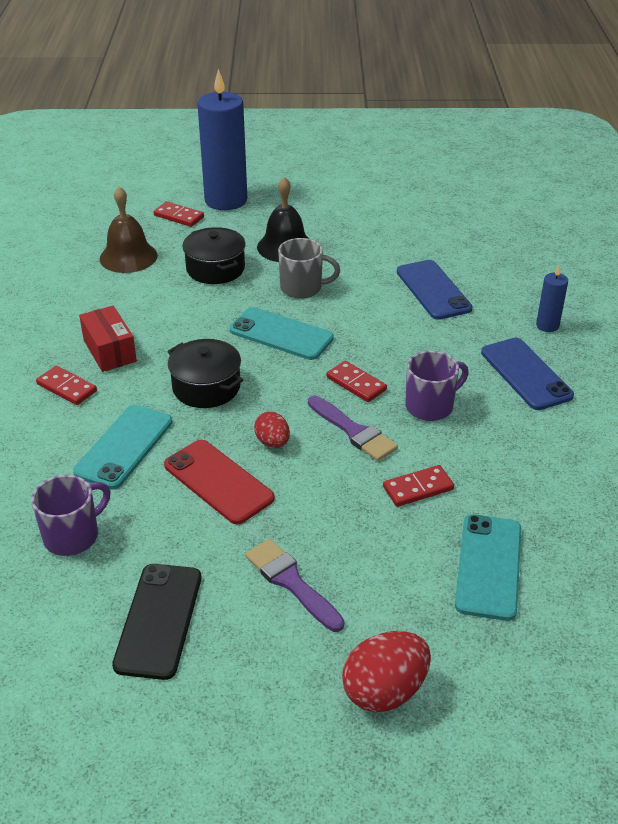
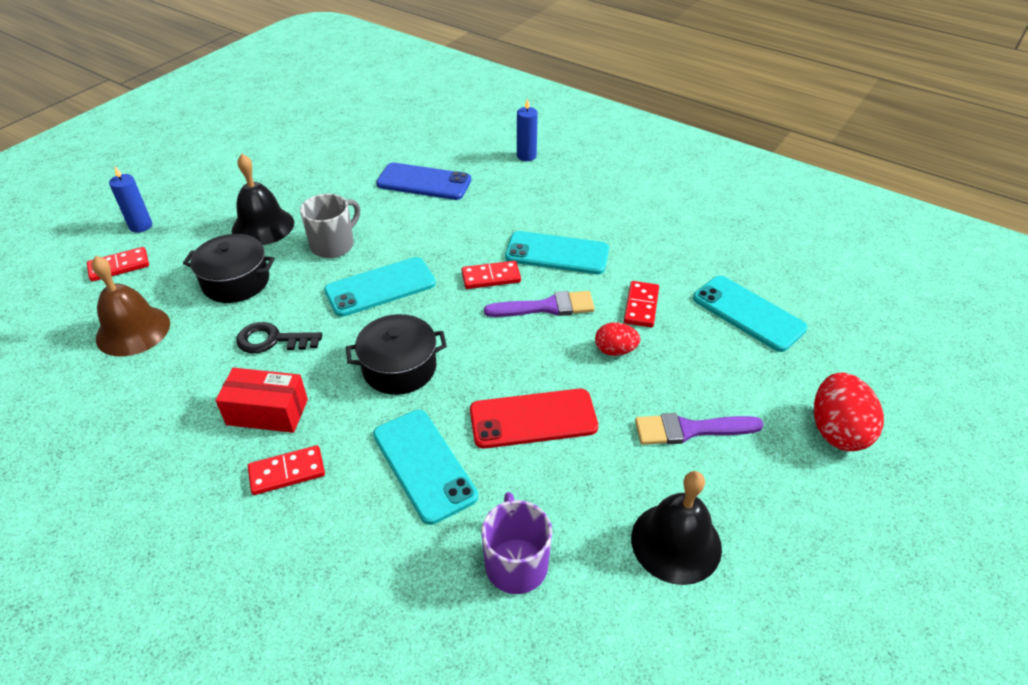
camera: 55 degrees left, 5 degrees up
(159, 620) = (676, 542): black phone -> black bell
(176, 316) = (272, 340): none -> black key
(226, 200) = (141, 226): blue candle -> blue candle, size x0.45
(272, 442) = (515, 360): red egg -> red egg (615, 350)
(430, 406) = (557, 253): purple mug -> turquoise phone
(525, 374) = (567, 192): blue phone -> none

